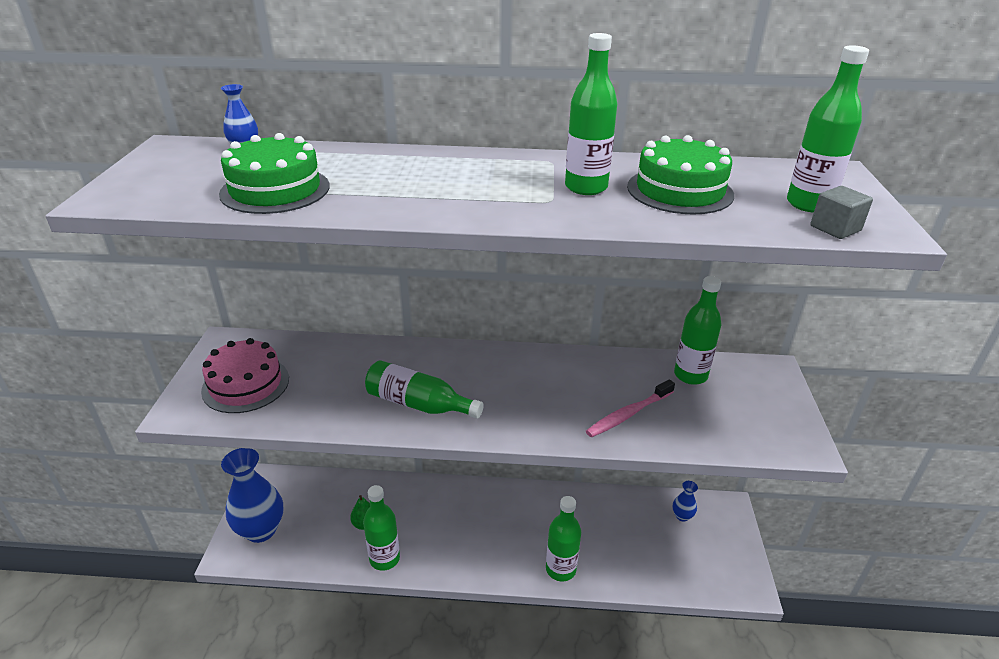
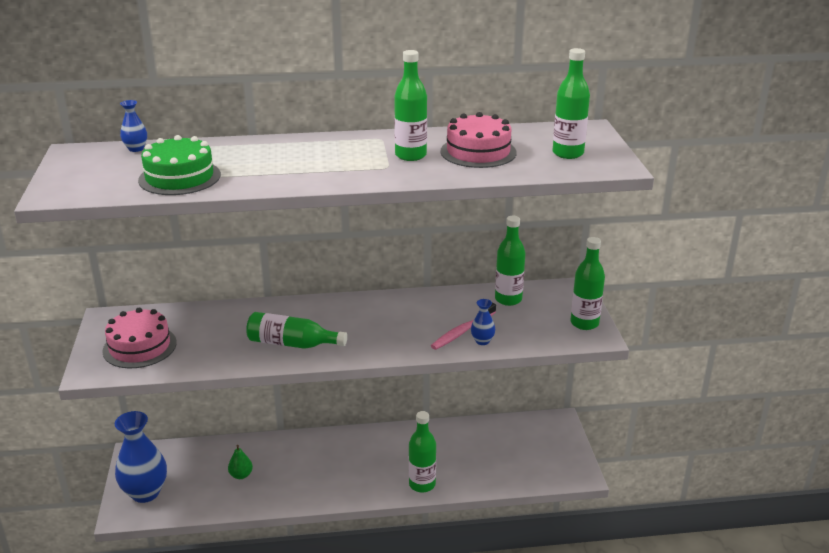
camera: 10 degrees left, 5 degrees down
(384, 559) = (266, 498): green bottle -> green bottle (584, 323)
(679, 190) = (478, 152): green cake -> pink cake
(682, 516) = (520, 432): blue vase -> blue vase (482, 341)
(835, 228) = (584, 168): grey cube -> none

